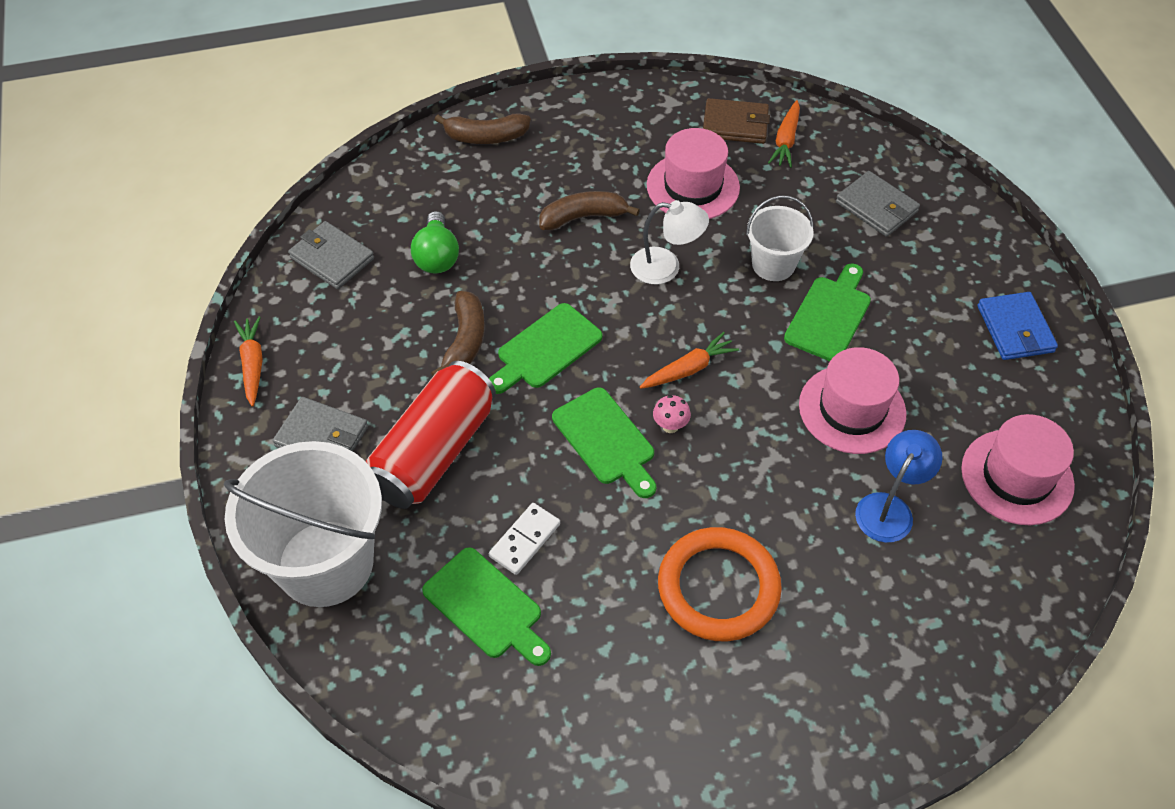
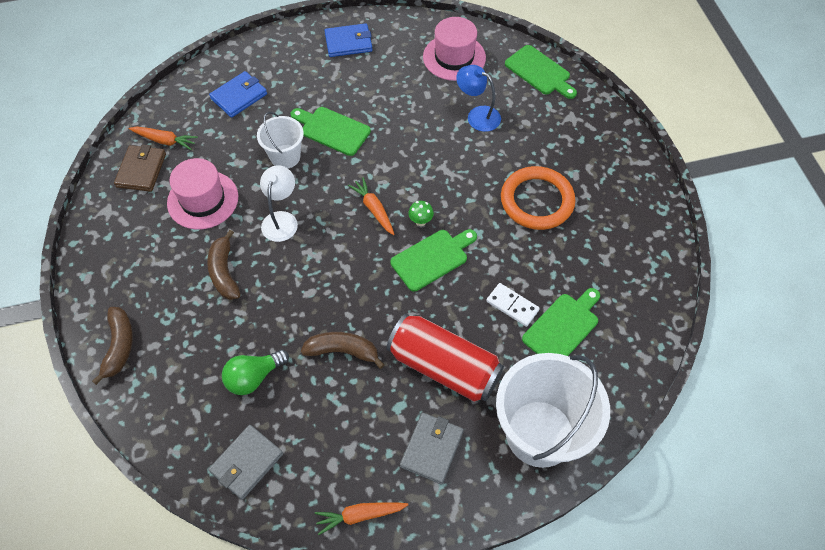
camera: 90 degrees left, 5 degrees up
(437, 256) = (254, 377): green light bulb -> green light bulb turned 150 degrees clockwise
(545, 349) = (353, 296): green cutting board -> green cutting board (539, 72)
(670, 426) = (420, 221): pink mushroom -> green mushroom
(852, 409) = (407, 126): pink hat -> none
(876, 207) = (239, 96): grey wallet -> blue wallet

